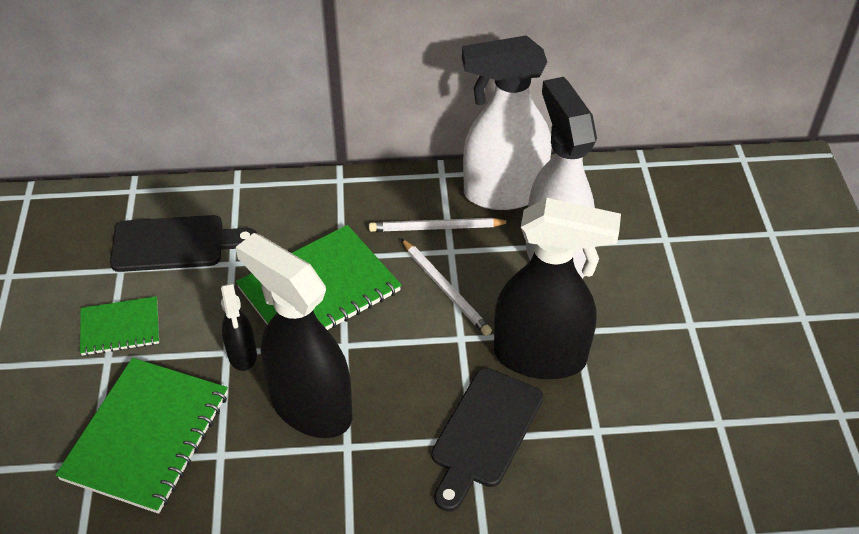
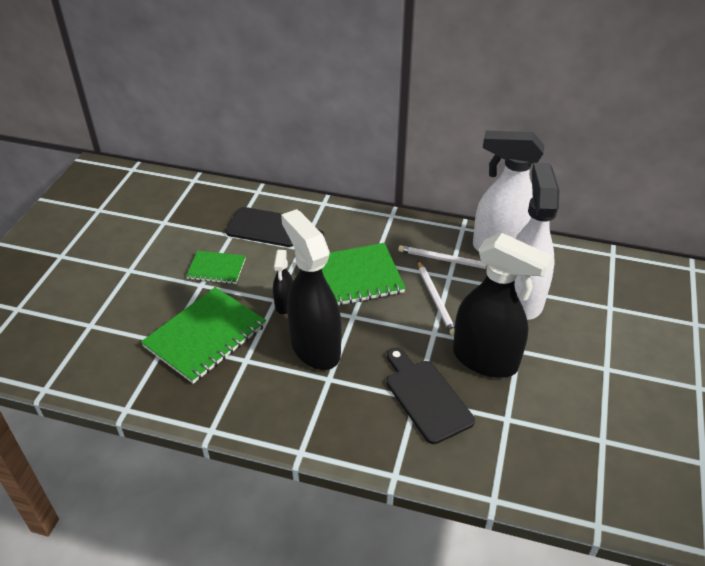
camera: 20 degrees right, 5 degrees down
(484, 433) = (426, 397): black cutting board -> black cutting board turned 105 degrees clockwise

